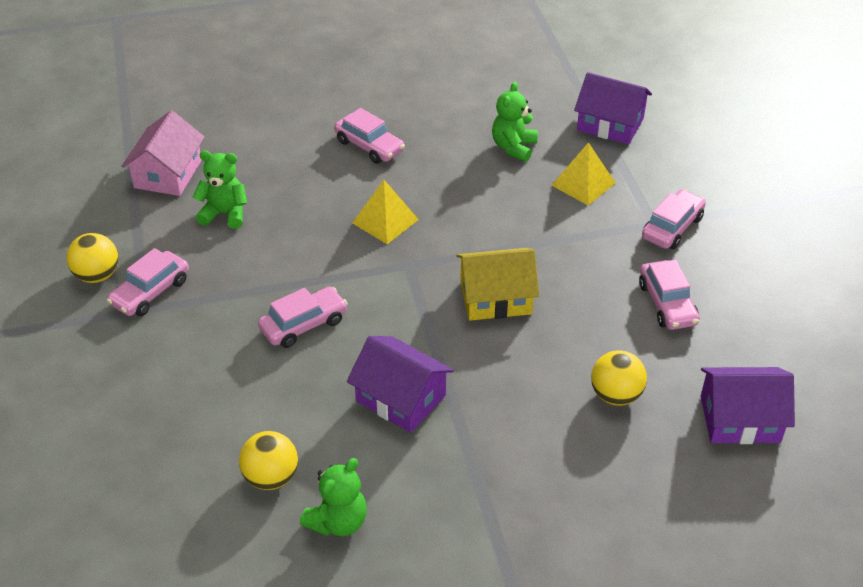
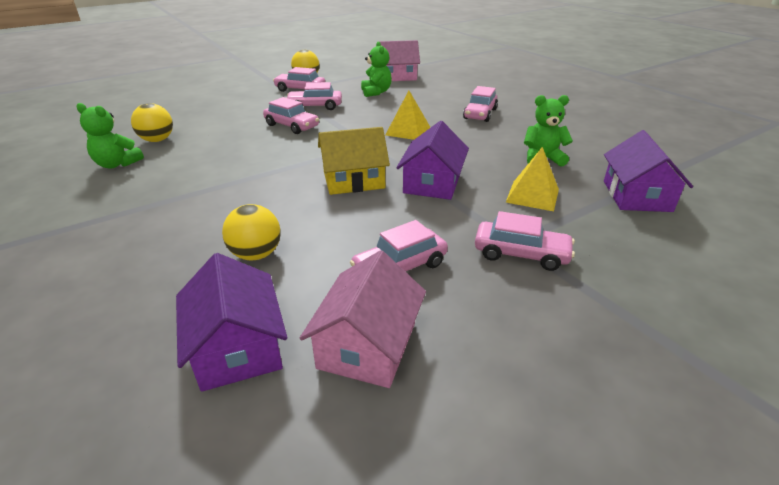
camera: 70 degrees right, 10 degrees down
(241, 288) = (315, 106): none -> pink car
(401, 398) = (232, 164): purple house -> purple house (432, 183)
(495, 298) = (353, 180): yellow house -> yellow house turned 75 degrees counterclockwise
(755, 345) = (367, 345): none -> pink house

